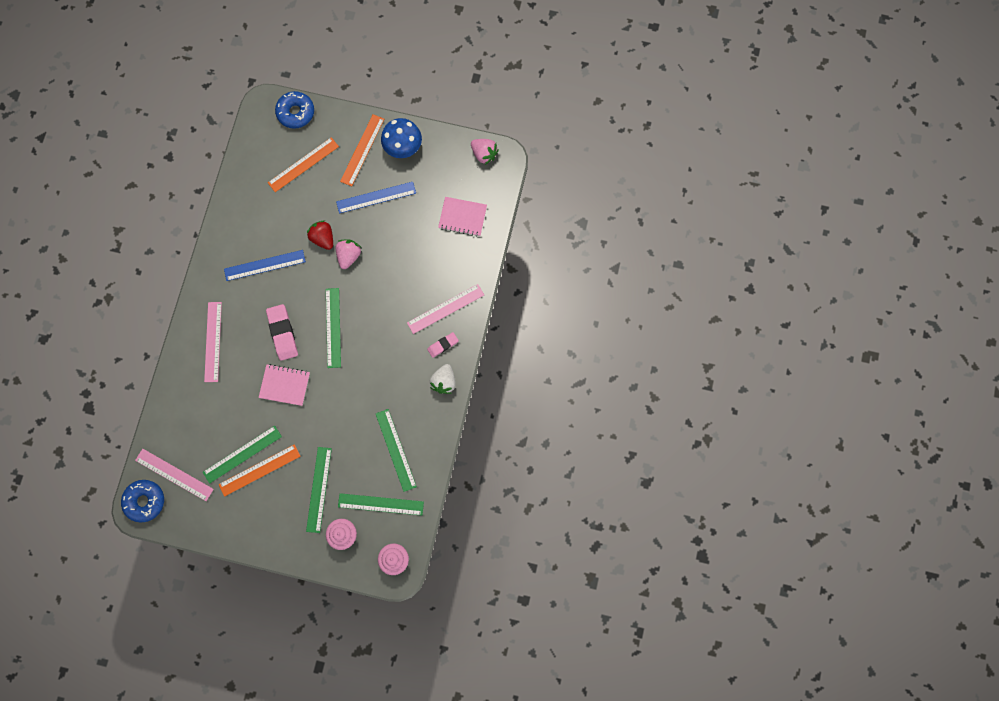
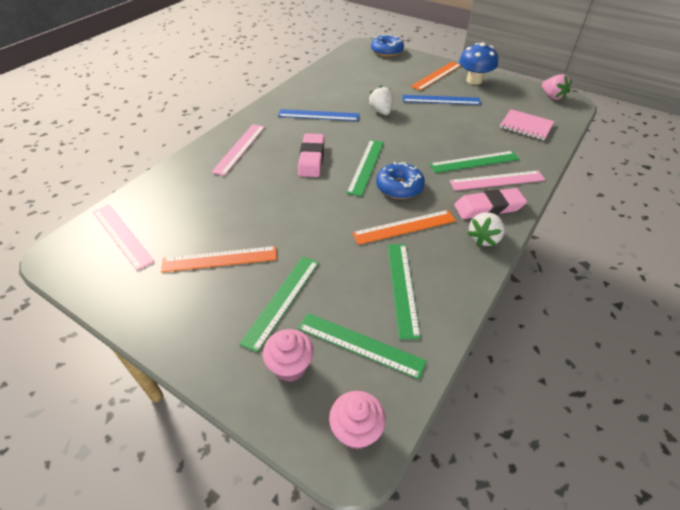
camera: 20 degrees right, 30 degrees down
(145, 501) = (70, 250): blue donut -> blue donut (399, 187)
(242, 454) = (210, 239): green ruler -> green ruler (474, 162)
(285, 385) = (292, 195): pink notebook -> none
(303, 164) = (381, 73): orange ruler -> orange ruler (404, 227)
(323, 238) = (381, 111): red strawberry -> white strawberry
(349, 256) = (402, 126): pink strawberry -> none
(443, 345) = (488, 207): pink eraser -> pink eraser, size x1.72

